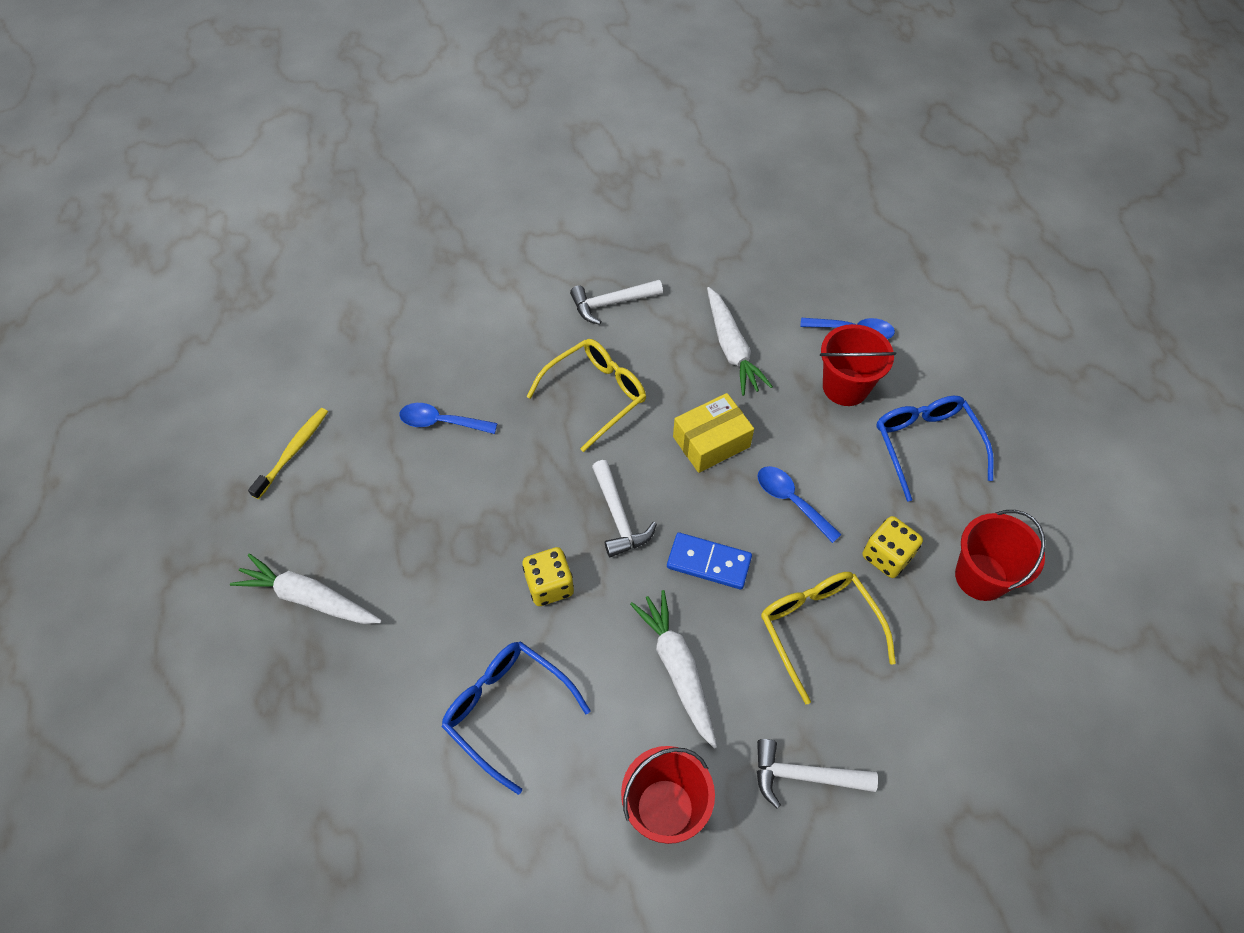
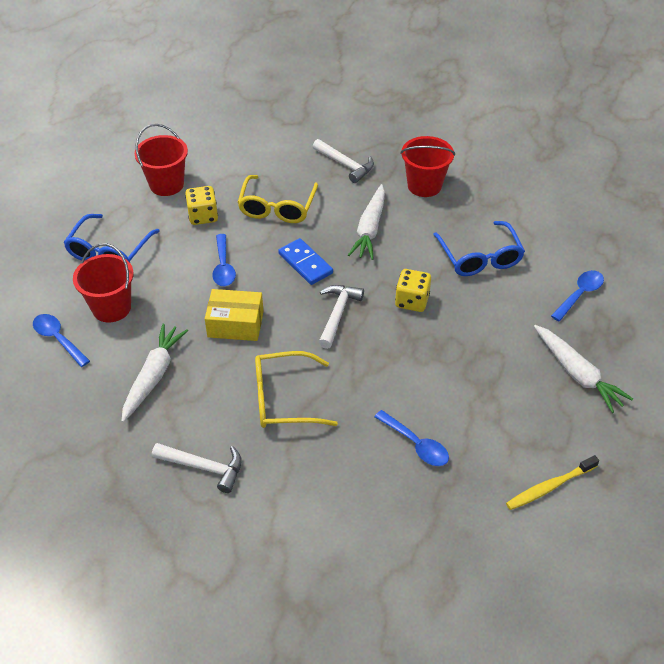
camera: 145 degrees left, 10 degrees down
(347, 727) = (579, 294): none -> blue spoon

